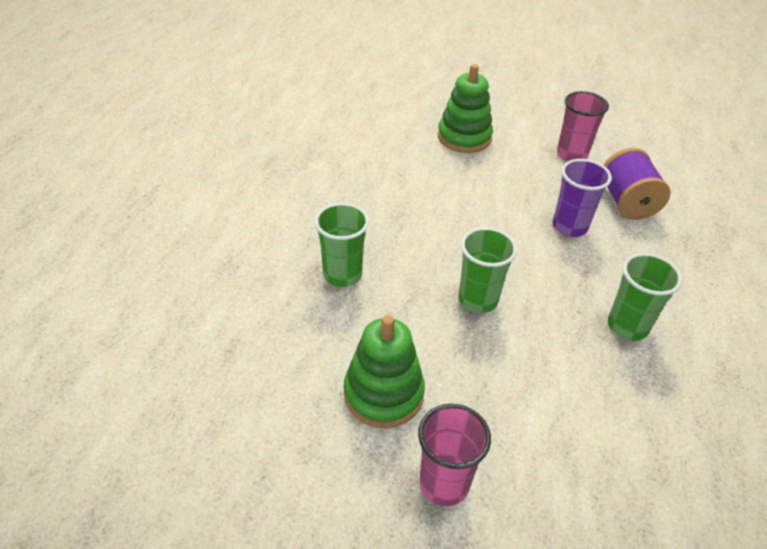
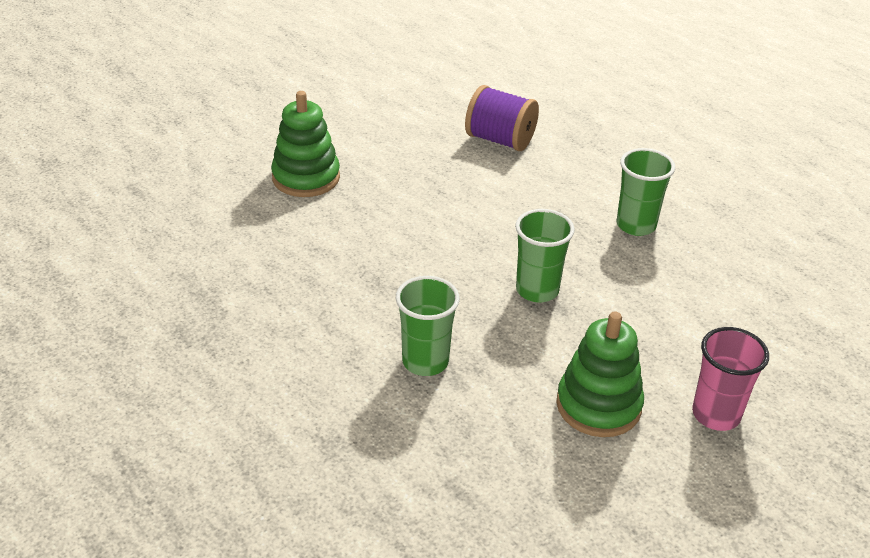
camera: 55 degrees left, 5 degrees down
(569, 226) = (498, 187): purple cup -> none
(572, 154) = (405, 130): pink cup -> none

